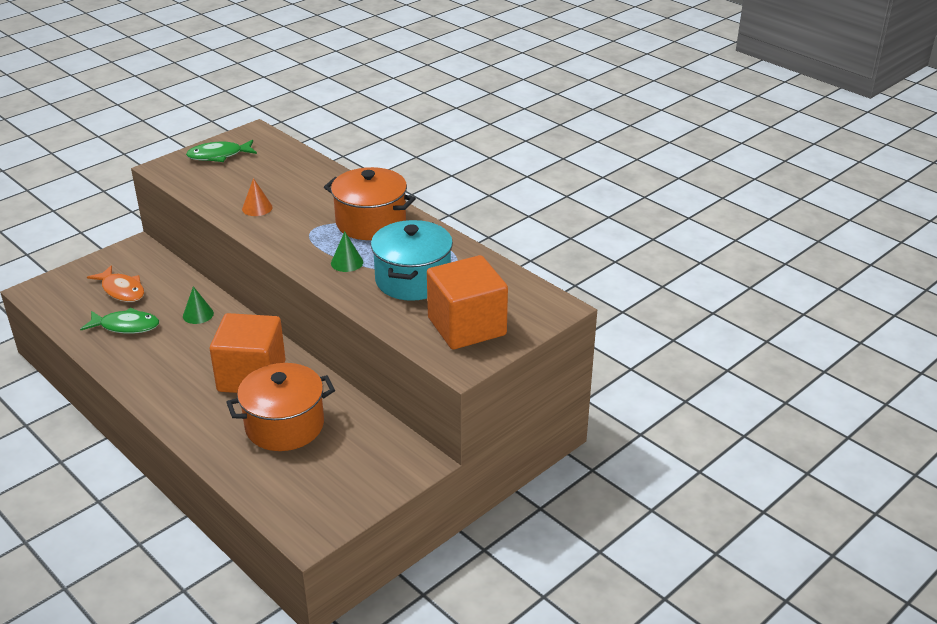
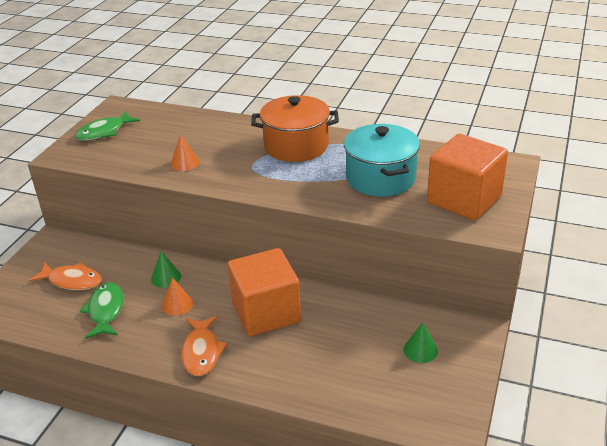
camera: 25 degrees left, 0 degrees up
(126, 326) = (106, 311): green fish -> green fish turned 75 degrees counterclockwise
(169, 389) = (202, 352): none -> orange fish
(186, 342) = (177, 304): none -> orange cone
(284, 425) = (336, 343): orange pot -> none
(347, 262) = (311, 182): green cone -> green cone (420, 350)

